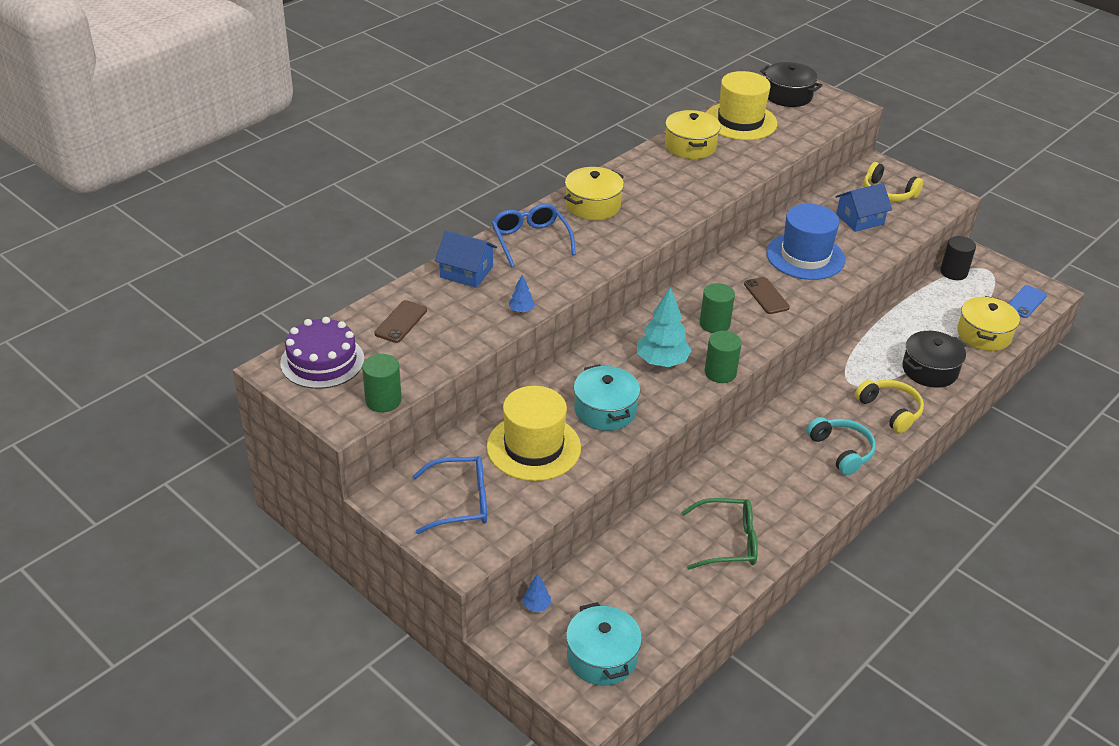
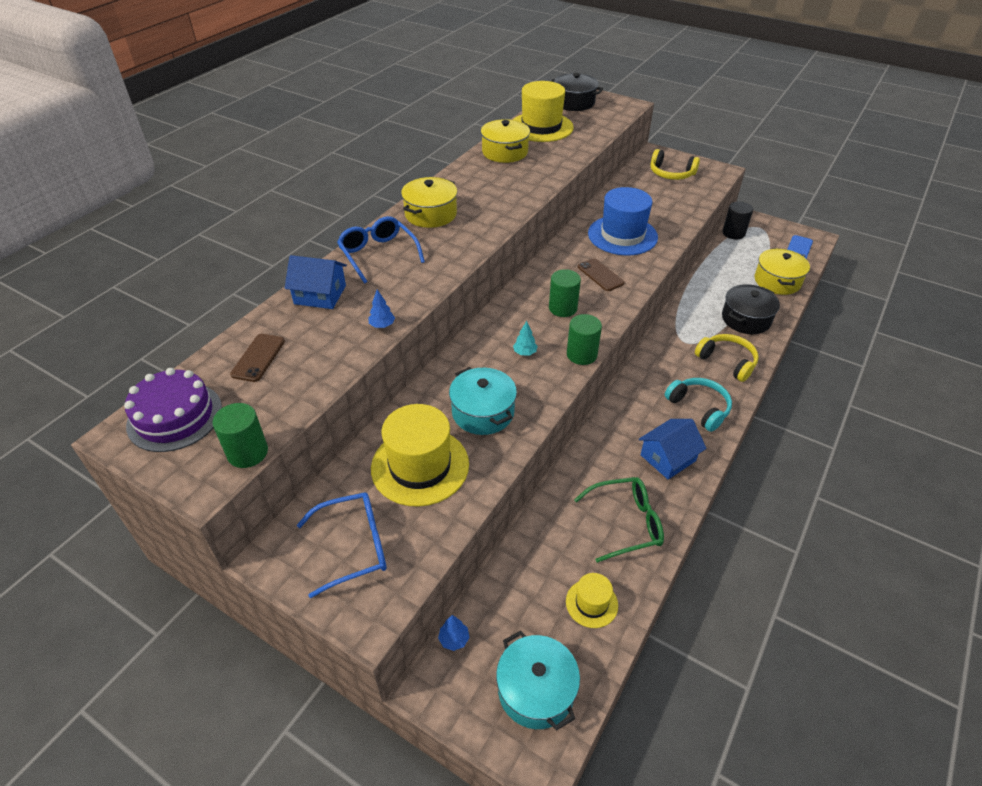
camera: 10 degrees left, 5 degrees up
(662, 362) = (525, 353): turquoise tree -> turquoise tree, size x0.46
(673, 601) = (591, 603): none -> yellow hat
(860, 219) = (656, 198): blue house -> blue house (668, 458)

